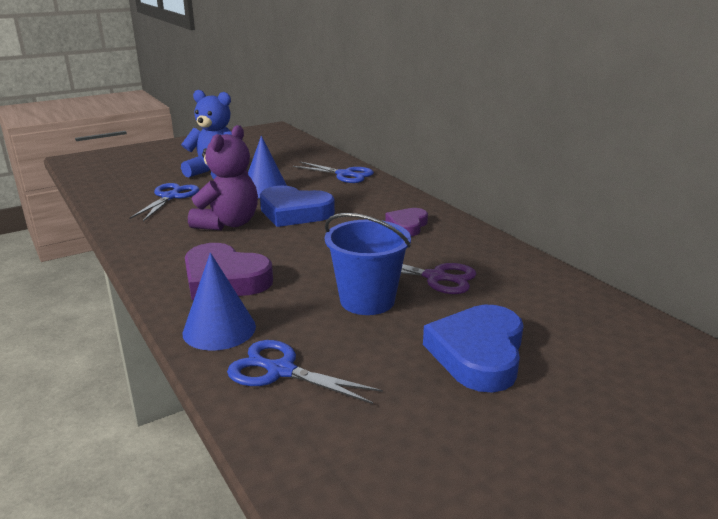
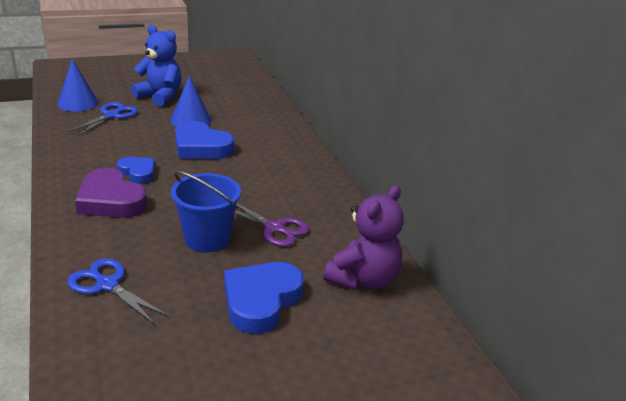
camera: 10 degrees right, 5 degrees up
(219, 329) = (83, 242): blue cone -> blue cone (78, 103)
(228, 223) = (142, 149): purple teddy bear -> purple teddy bear (363, 279)
(238, 247) = (138, 172): none -> blue heart
(345, 174) = (267, 115): blue scissors -> none
(407, 225) = (285, 175): purple heart -> none

